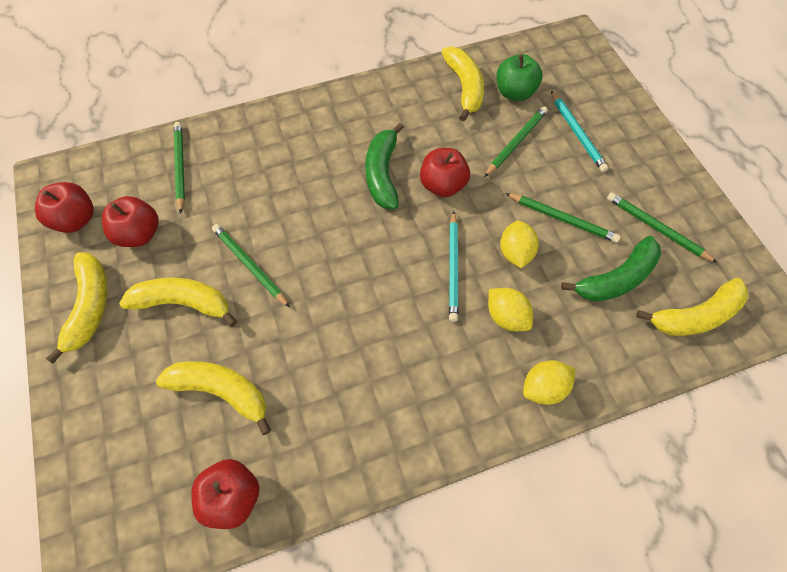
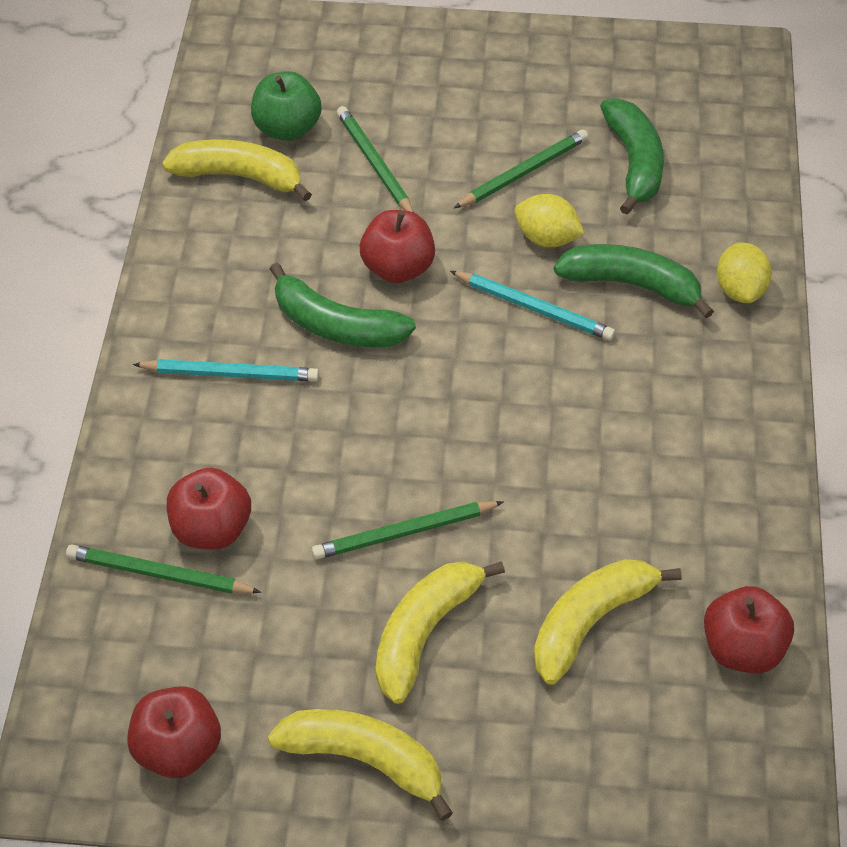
camera: 65 degrees left, 10 degrees down
(139, 234) = (263, 663): red apple -> red apple (212, 529)
(506, 317) = (632, 285): yellow lemon -> green banana
(577, 133) = (400, 98): turquoise pencil -> turquoise pencil (230, 373)
(656, 228) = (586, 95): green pencil -> none
(695, 316) = (716, 120): yellow banana -> none

